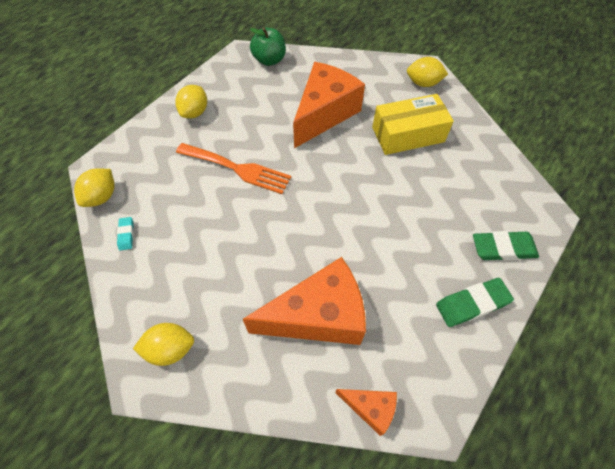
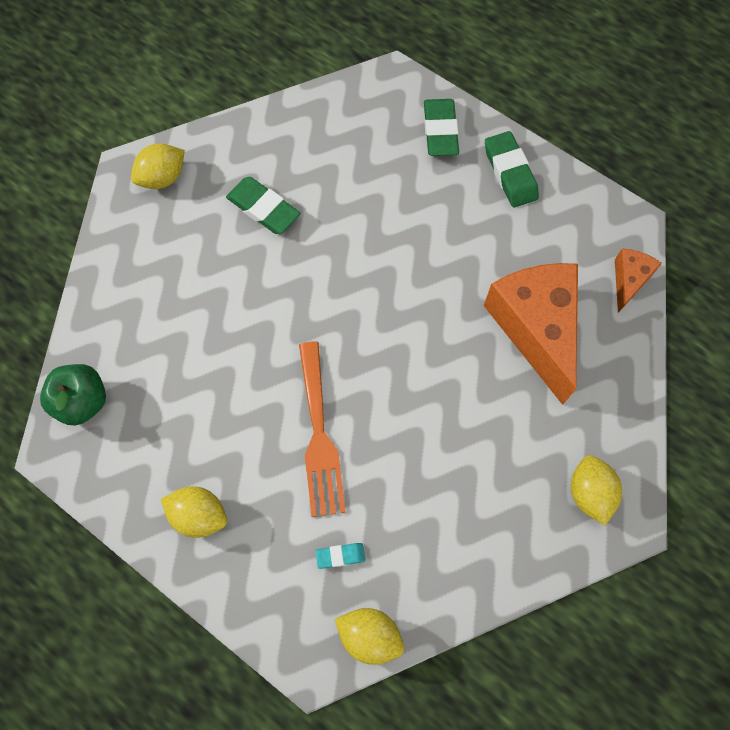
camera: 90 degrees left, 10 degrees up
(126, 235) = (435, 582): turquoise eraser -> turquoise eraser (340, 556)
(238, 169) = (319, 436): orange fork -> orange fork turned 150 degrees clockwise
(324, 114) = (216, 316): orange cheese -> none
(408, 134) = (263, 208): yellow box -> green eraser
(423, 83) = (163, 178): yellow lemon -> yellow lemon turned 45 degrees clockwise

